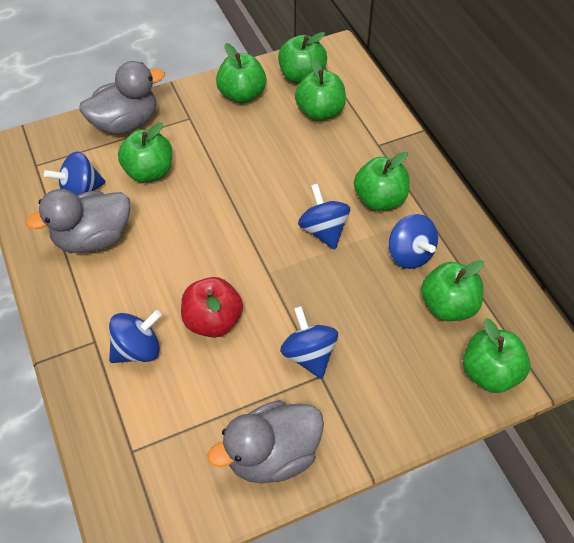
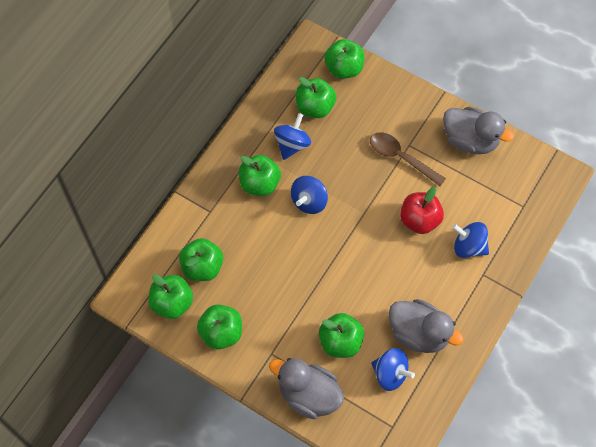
camera: 125 degrees left, 10 degrees up
(309, 355) = (401, 158): blue spinning top -> brown spoon

